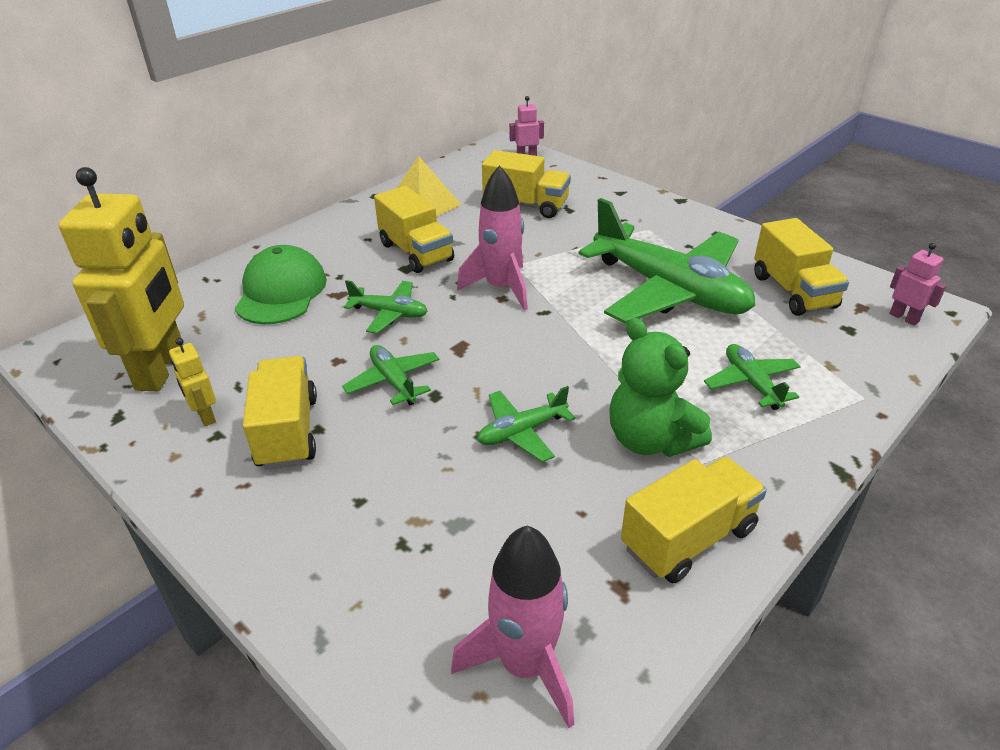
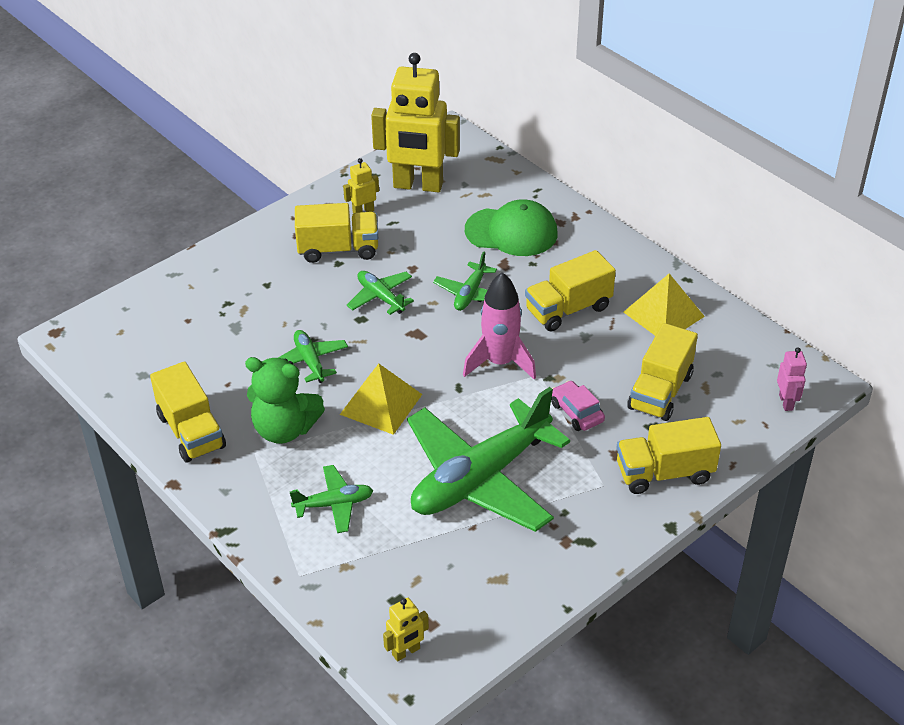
camera: 95 degrees right, 5 degrees up
(393, 381) = (380, 297): green plane -> green plane turned 105 degrees counterclockwise
(525, 665) = (130, 349): pink rocket -> none
(563, 243) = (576, 412): none -> pink car
(584, 363) = (381, 404): none -> yellow pyramid
(650, 439) = (284, 429): green teddy bear -> green teddy bear turned 135 degrees counterclockwise
(793, 291) = (465, 575): yellow truck -> yellow truck (664, 473)
(904, 318) = (406, 652): pink robot -> yellow robot

